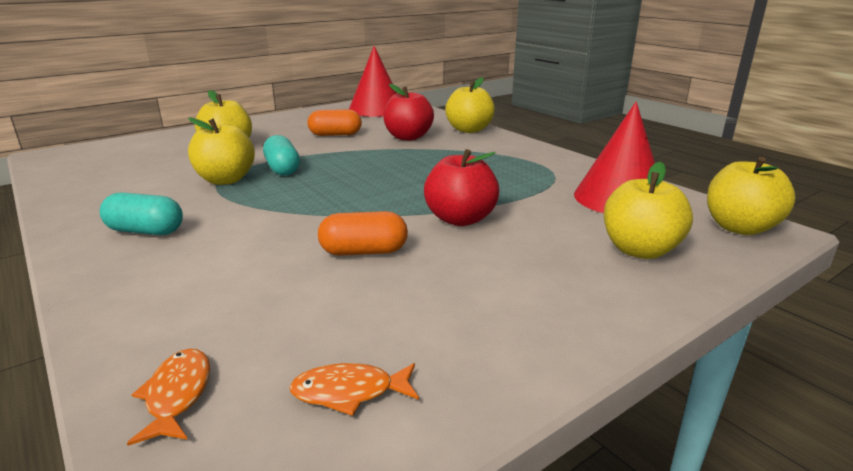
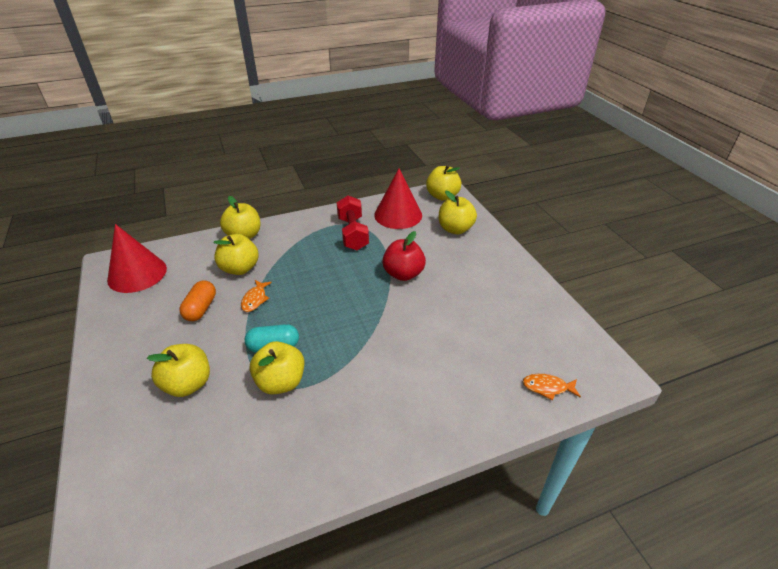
camera: 75 degrees left, 15 degrees up
(145, 231) = (368, 424): turquoise capsule -> none
(349, 392) = (547, 334): orange fish -> orange fish (255, 299)
(364, 252) = (432, 316): orange capsule -> none
(408, 137) = (240, 268): red apple -> yellow apple
(531, 176) = (353, 233): none -> red dumbbell

